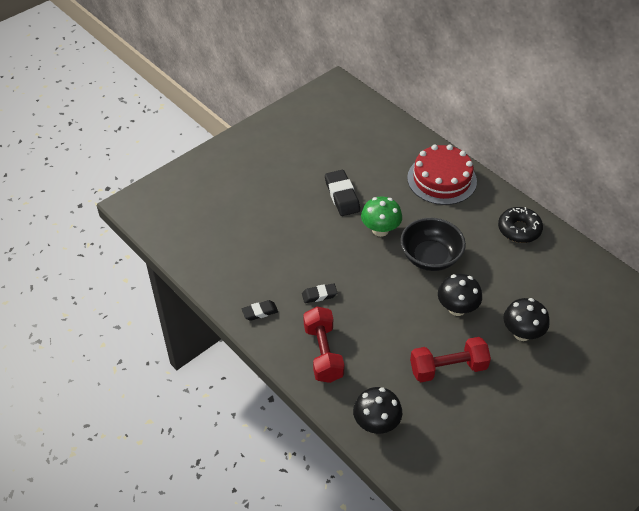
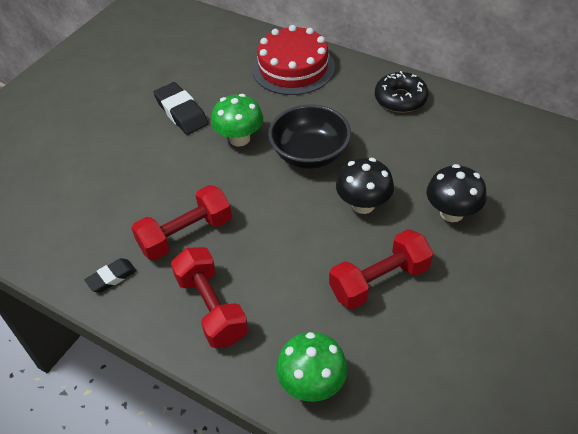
camera: 15 degrees left, 0 degrees up
(319, 295) = (185, 234): black eraser -> red dumbbell
(376, 423) = (312, 384): black mushroom -> green mushroom

